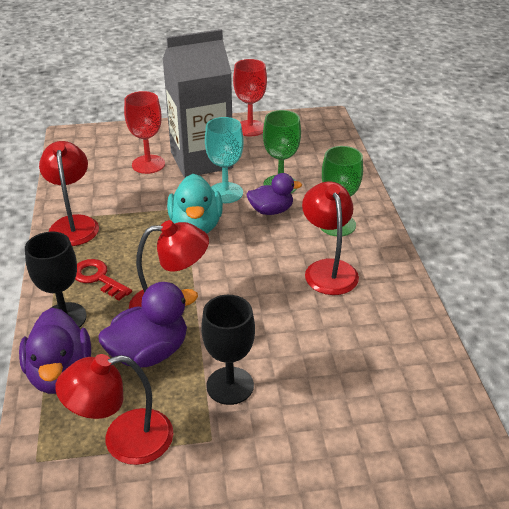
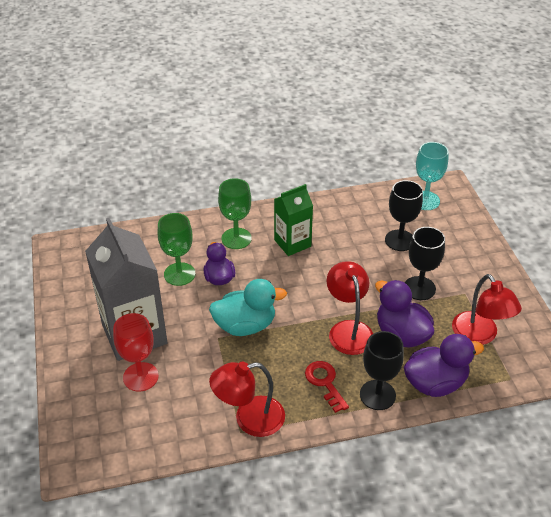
camera: 95 degrees left, 5 degrees up
(98, 278) = (325, 383): red key -> red key turned 120 degrees clockwise
(225, 193) = (192, 310): turquoise goblet -> turquoise goblet (425, 200)
(250, 128) = (73, 301): red goblet -> none
(328, 269) = (292, 243): red lamp -> green carton
(333, 378) = (400, 240): none -> black goblet

